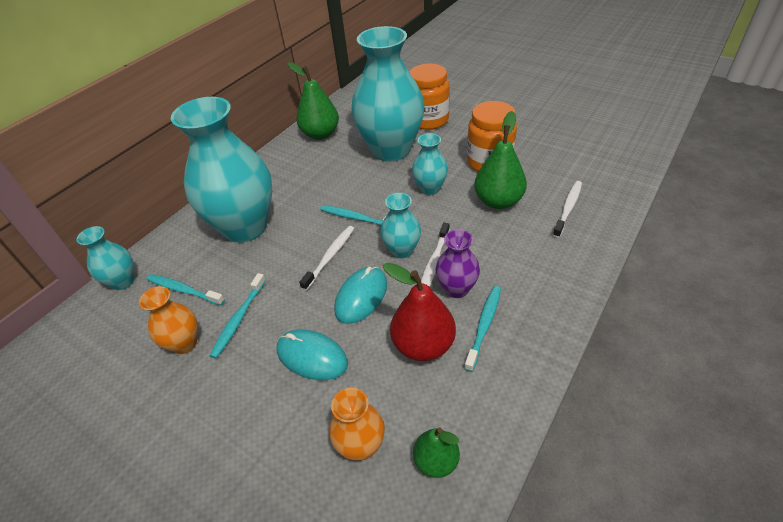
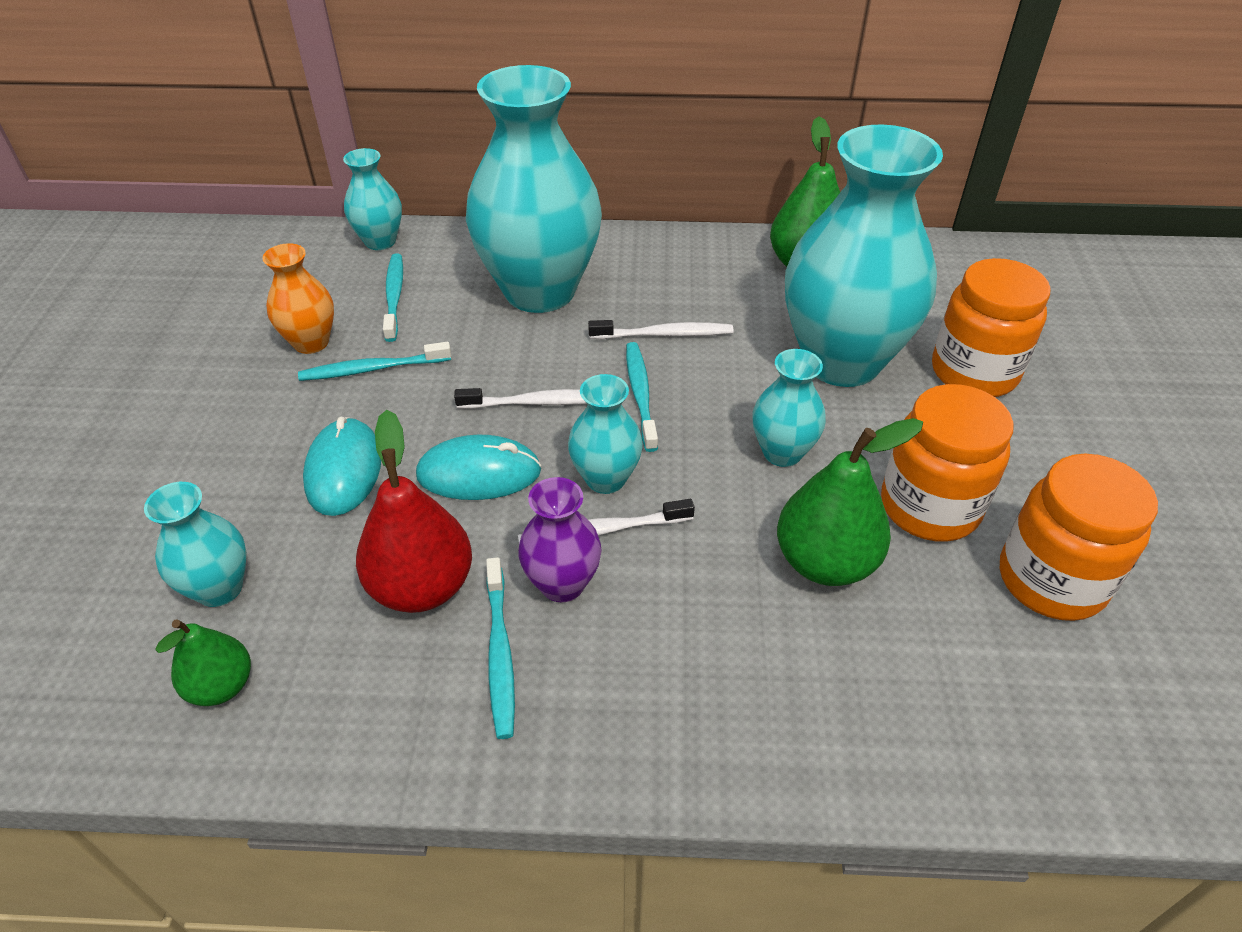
camera: 55 degrees right, 0 degrees up
(361, 446) = (219, 588): orange vase -> turquoise vase
(484, 326) = (500, 653): turquoise toothbrush -> turquoise toothbrush turned 90 degrees clockwise
(543, 150) = (1051, 580): none -> orange jar
(568, 208) = (894, 685): white toothbrush -> white toothbrush (664, 334)

